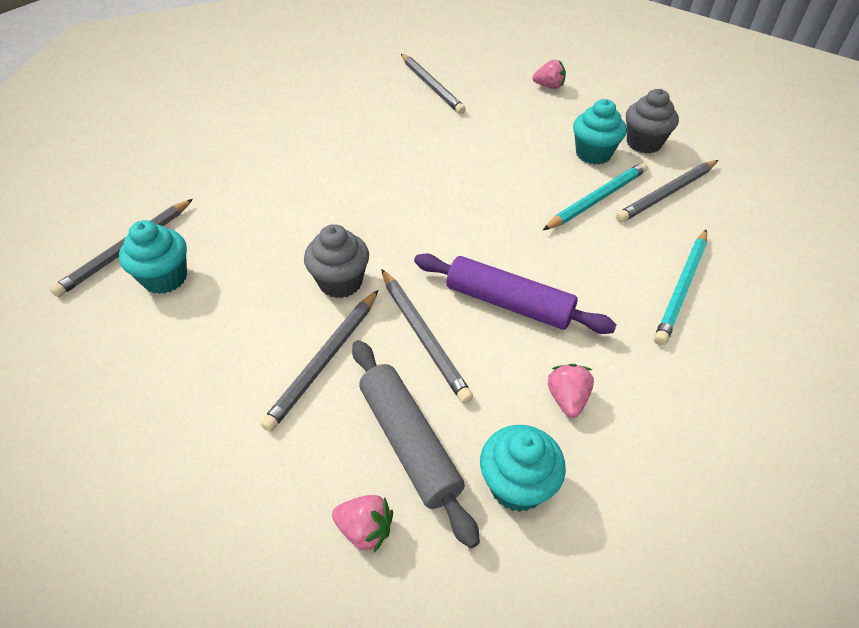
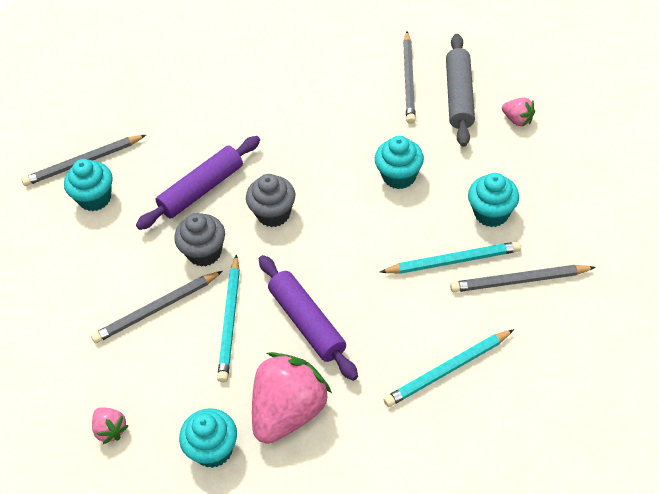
camera: 35 degrees right, 5 degrees up
(293, 227) = (201, 189): none -> purple rolling pin
(409, 442) = (170, 390): grey rolling pin -> grey rolling pin (459, 96)
(423, 336) = (230, 320): grey pencil -> turquoise pencil
(487, 153) = (399, 176): none -> turquoise cupcake
(567, 399) = (289, 411): pink strawberry -> pink strawberry, size x2.20
(644, 143) = (548, 220): grey cupcake -> grey cupcake (273, 213)

